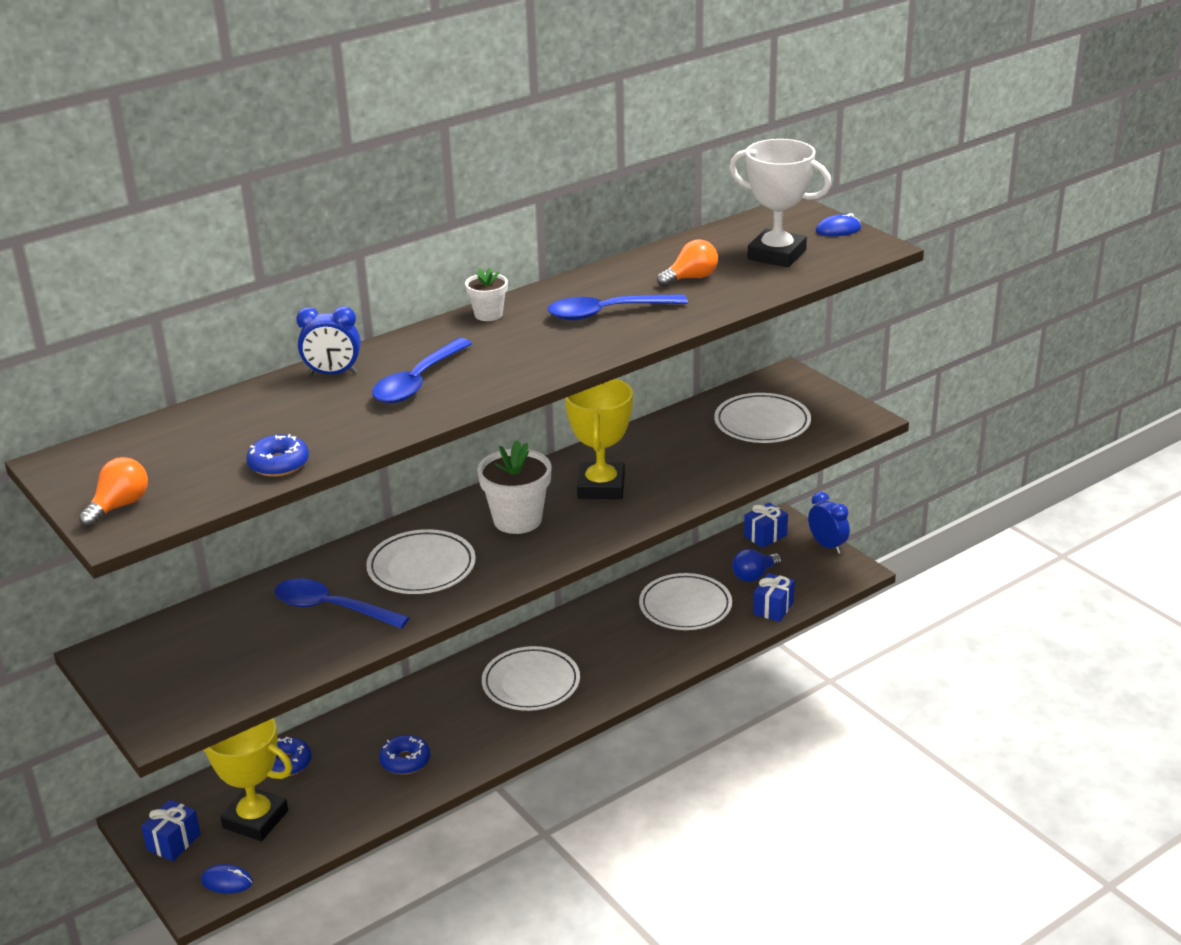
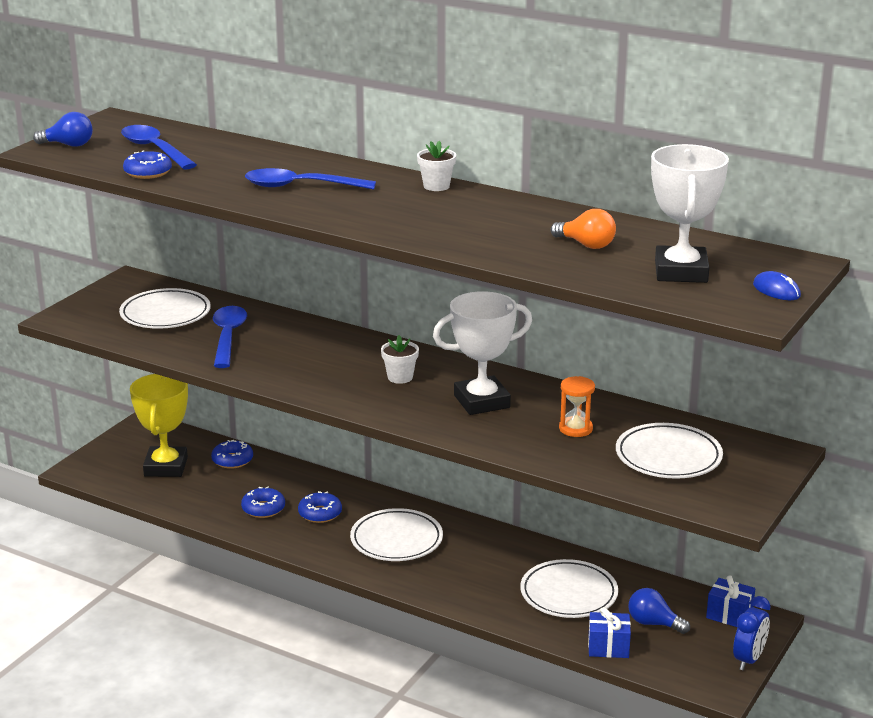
camera: 65 degrees right, 5 degrees down
(119, 506) = (68, 145): orange light bulb -> blue light bulb
(173, 842) = (128, 444): blue gift -> none
(227, 881) = (98, 476): blue mouse -> none
(333, 373) = (292, 159): blue clock -> none
(421, 567) = (303, 356): white plate -> white plate (165, 314)
(445, 722) = (320, 513): none -> blue donut
(517, 520) = (400, 377): white flower pot -> white flower pot, size x0.56
(601, 487) = (482, 401): yellow trophy -> white trophy
(607, 313) = (481, 225): blue spoon -> blue spoon (154, 150)
(686, 453) = (575, 429): none -> orange hourglass

